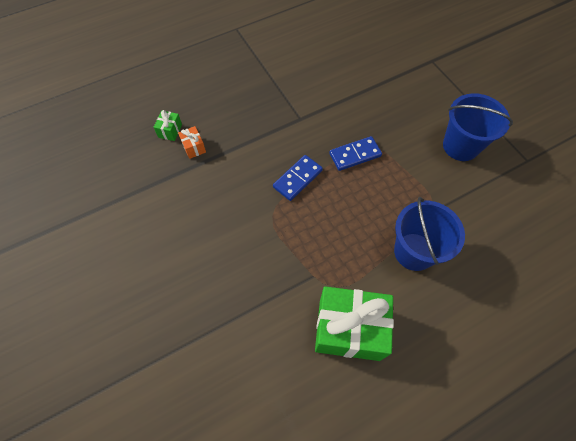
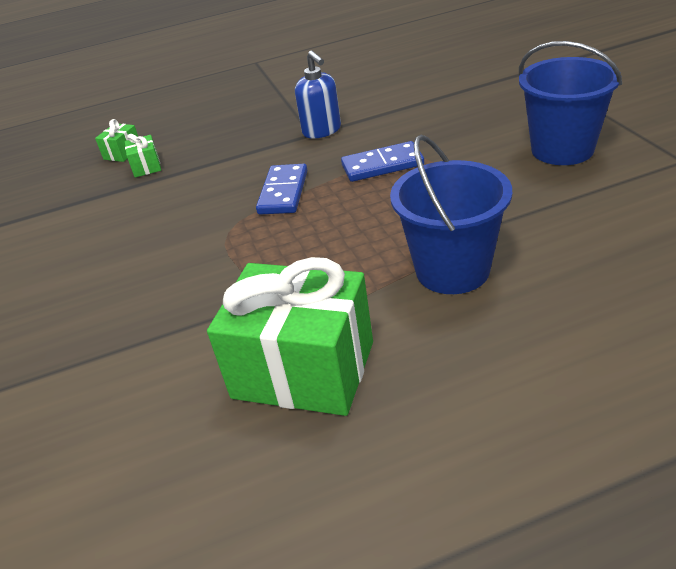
camera: 15 degrees right, 25 degrees down
(194, 147) = (146, 166): orange gift -> green gift
(297, 179) = (283, 192): blue domino -> blue domino turned 45 degrees counterclockwise
(307, 116) = (322, 131): none -> blue soap dispenser

